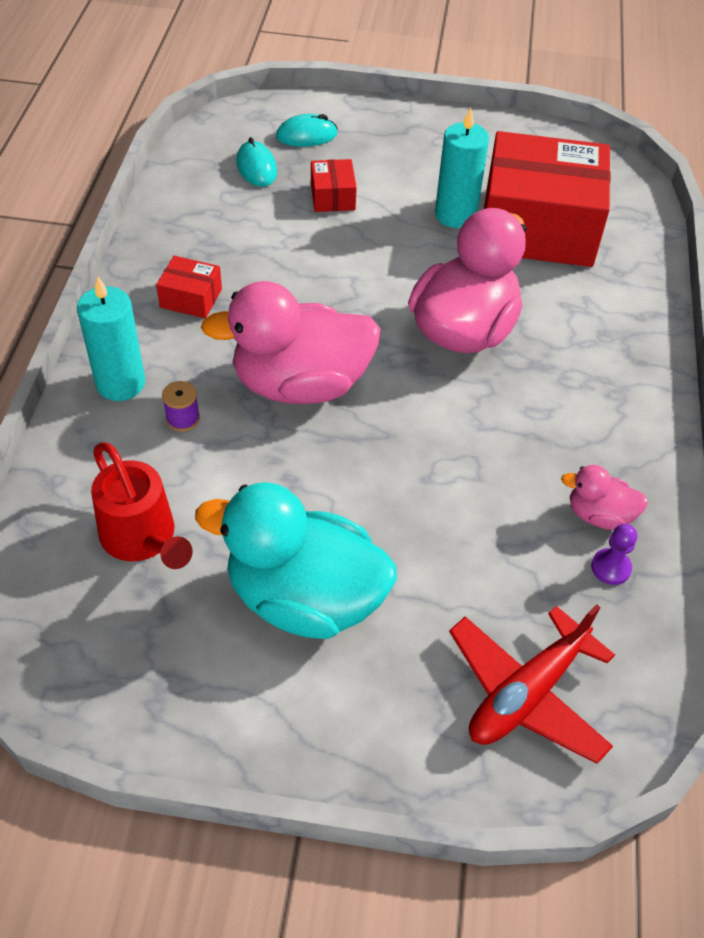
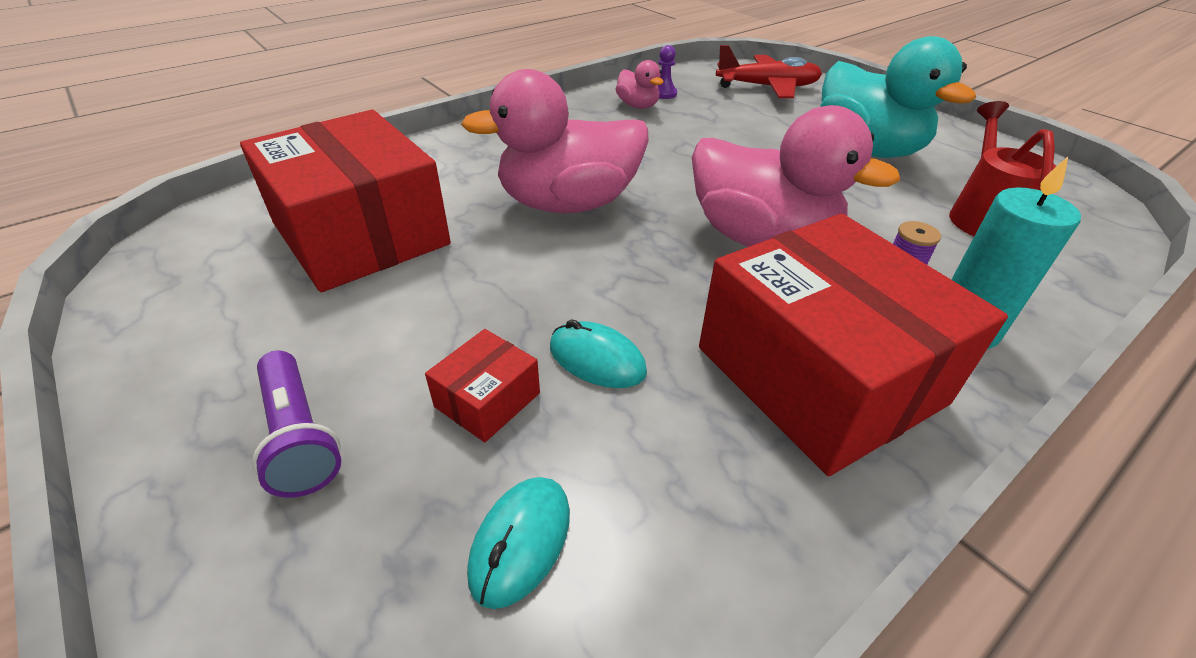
camera: 135 degrees left, 10 degrees down
(191, 298) = (818, 375): red box -> red box, size x2.44
(306, 135) = (352, 556): turquoise mouse -> turquoise mouse (597, 360)
(383, 146) = (299, 436): none -> purple flashlight
(455, 215) = (402, 288): turquoise candle -> none

